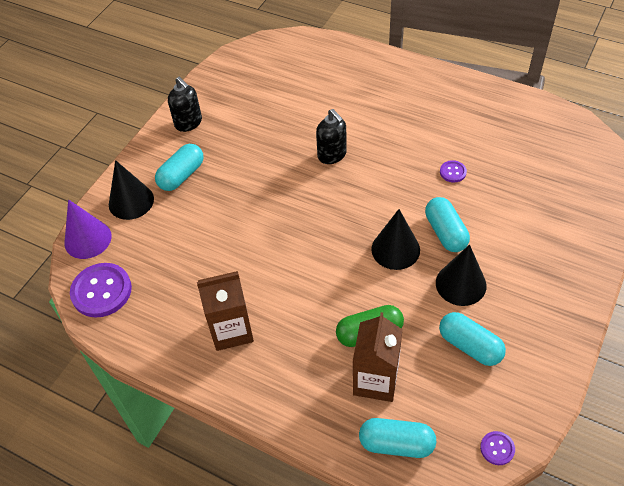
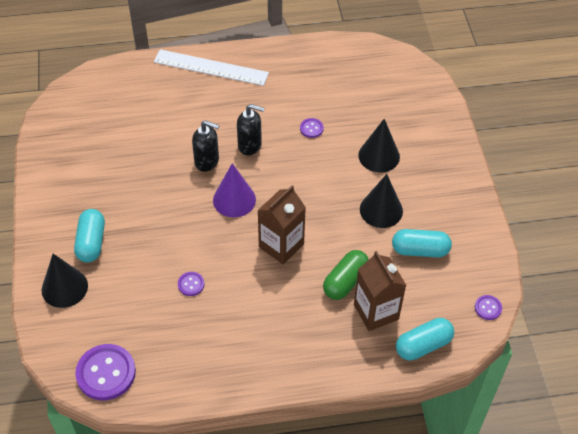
camera: 40 degrees left, 0 degrees up
(88, 239) = (53, 339): purple cone -> purple cone (234, 199)
(188, 123) = (57, 195): black soap dispenser -> black soap dispenser (250, 145)
(230, 255) = (191, 284): none -> purple button
(231, 330) = (241, 339): brown carton -> brown carton (281, 245)
(395, 249) = (315, 210): black cone -> black cone (379, 156)
(402, 75) = (211, 67): none -> white ruler
(445, 232) = (341, 178): turquoise capsule -> none

